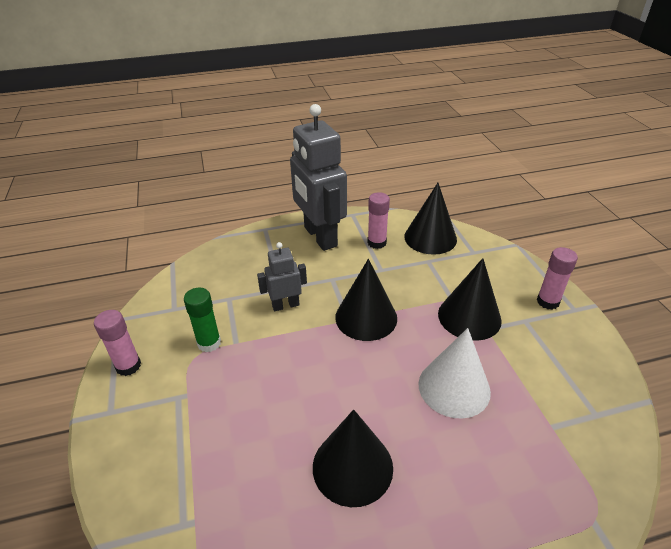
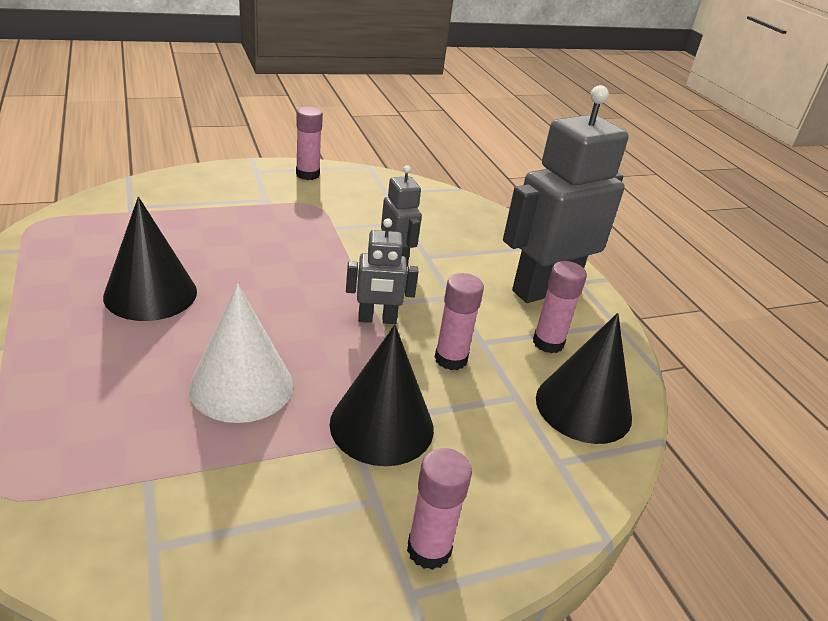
camera: 80 degrees right, 5 degrees down
(209, 343) = (335, 212): green glue stick -> none
(366, 317) = (377, 319): black cone -> grey robot
(401, 284) = (451, 359): none -> pink glue stick

